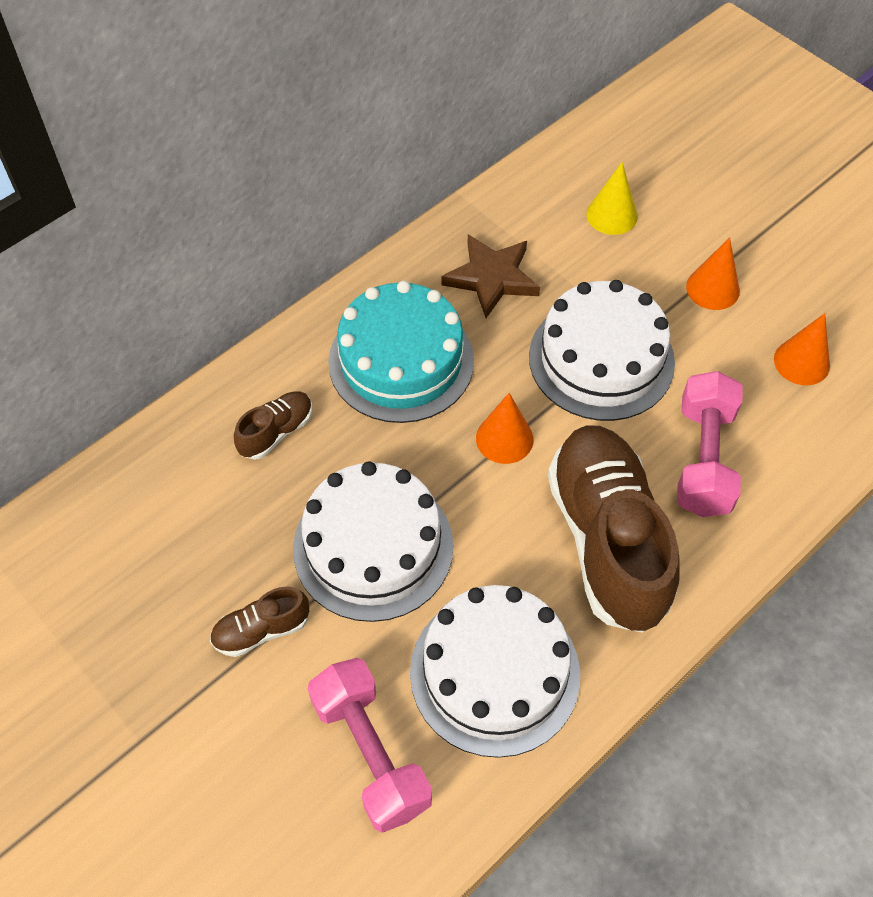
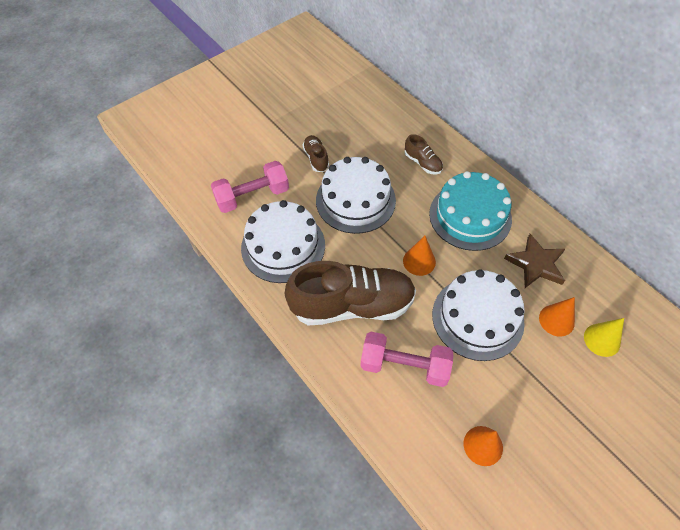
camera: 95 degrees right, 0 degrees up
(712, 288) = (543, 396): orange cone -> orange cone (556, 320)

